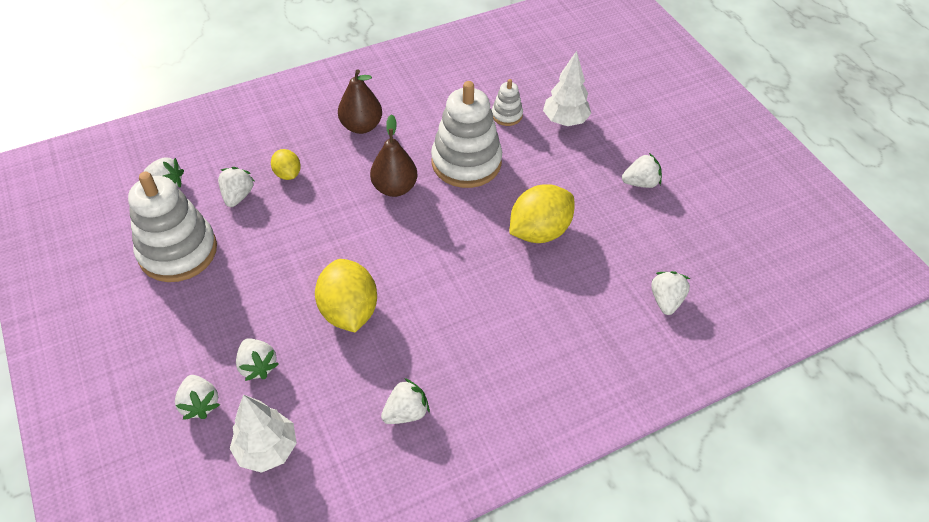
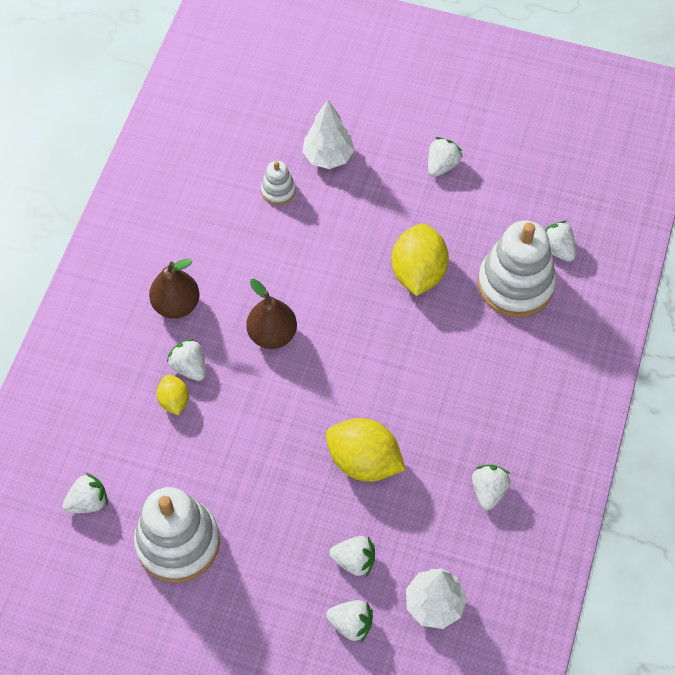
camera: 45 degrees left, 10 degrees up
(238, 196) = (160, 456): white strawberry -> white strawberry (189, 367)
(287, 174) = (174, 401): yellow lemon -> yellow lemon turned 60 degrees clockwise
(466, 162) = (298, 262): white stacking toy -> white stacking toy (515, 284)

